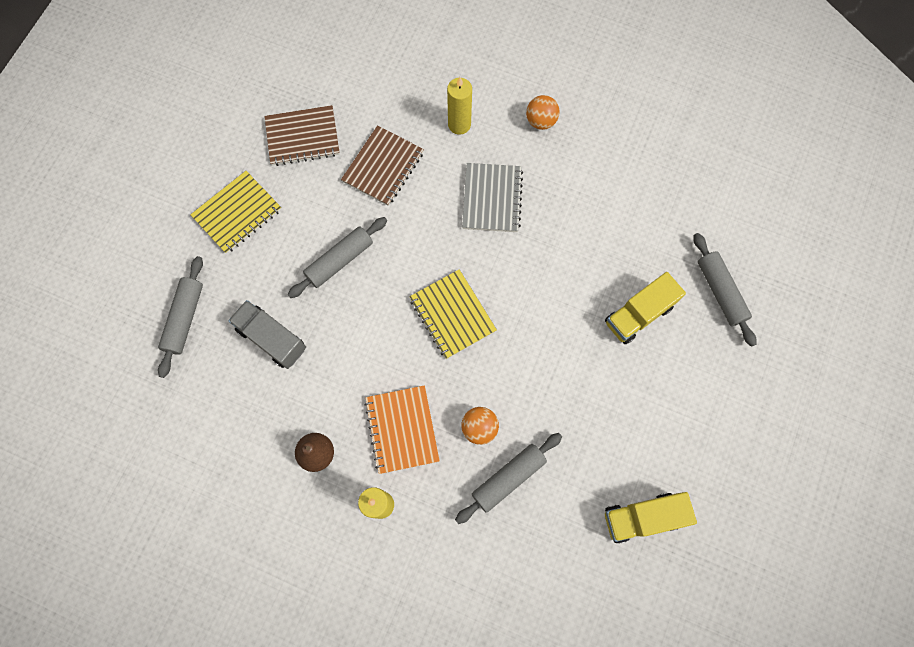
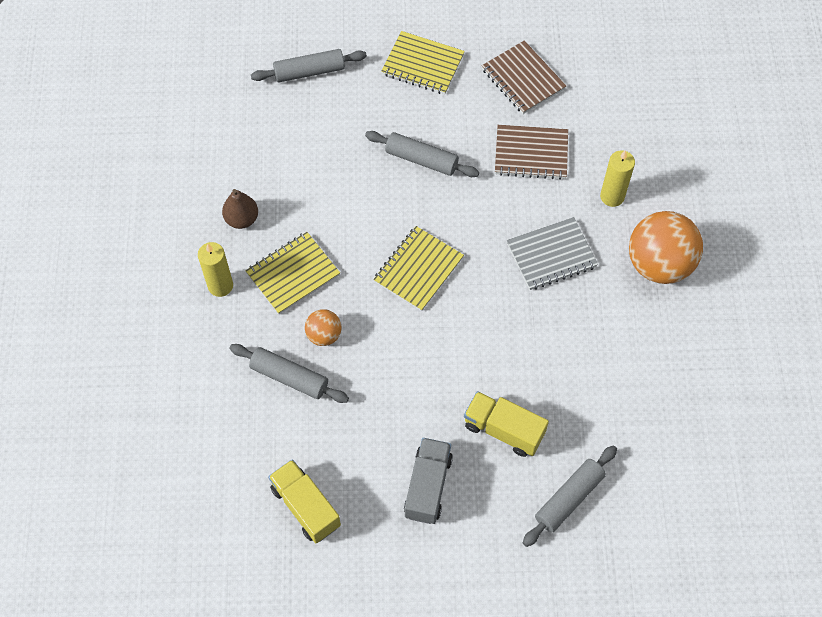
camera: 65 degrees right, 10 degrees down
(272, 339) = (324, 141): grey truck -> grey truck (428, 486)
(402, 429) = (293, 274): orange notebook -> yellow notebook
(541, 121) = (659, 264): orange ball -> orange ball, size x2.01

